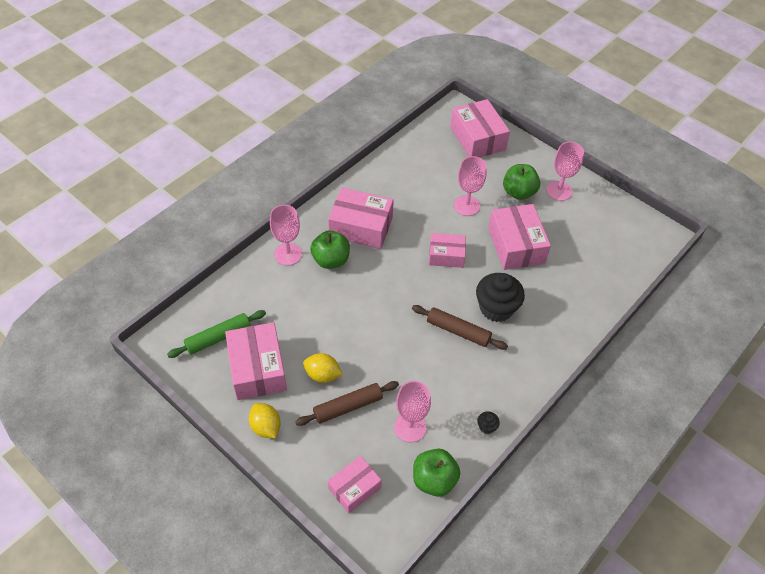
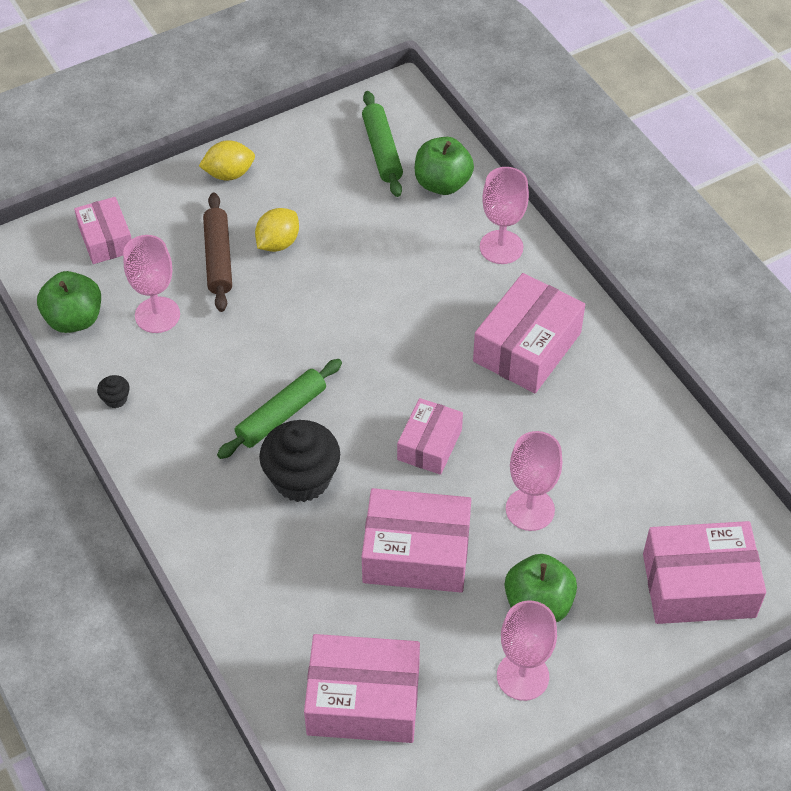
camera: 110 degrees right, 0 degrees up
(257, 369) = (317, 180): pink box -> pink box (363, 700)
(331, 260) = (472, 294): green apple -> green apple (442, 183)
(458, 331) = (281, 415): brown rolling pin -> green rolling pin

